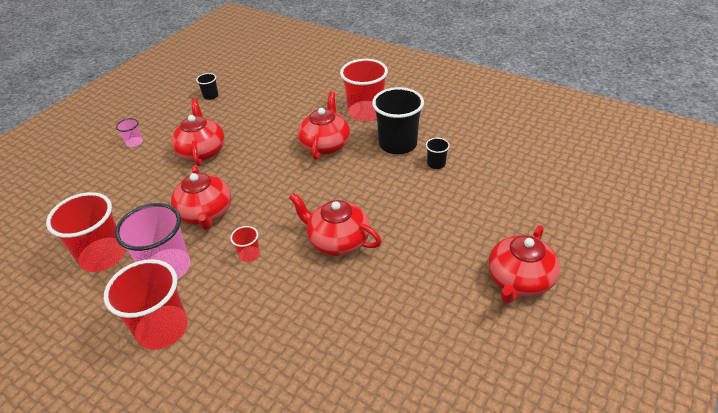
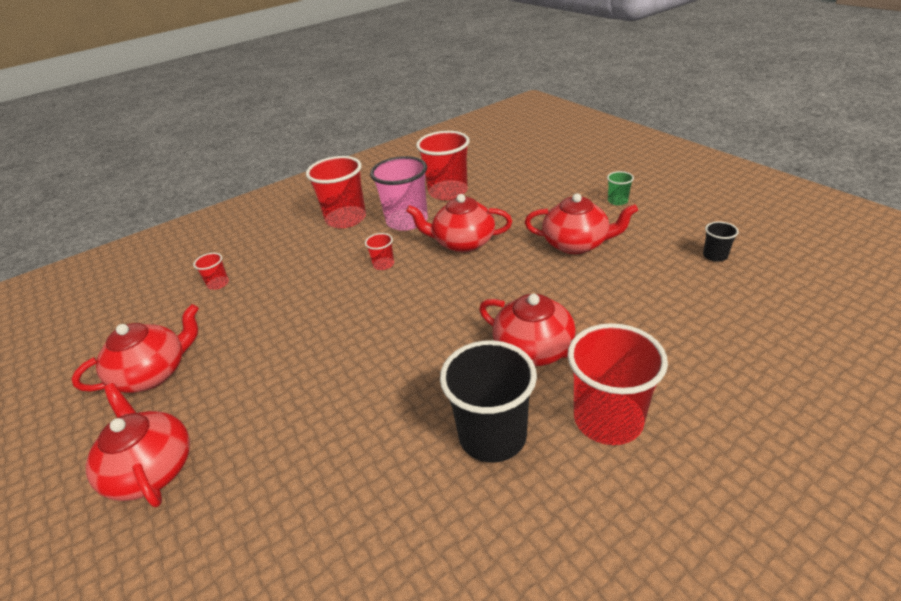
camera: 115 degrees right, 5 degrees down
(134, 142) = (617, 201): pink cup -> green cup
(315, 390) = (218, 284): none -> red cup
(338, 240) = (350, 325): red teapot -> red teapot (153, 373)
(436, 164) = (413, 470): black cup -> none

